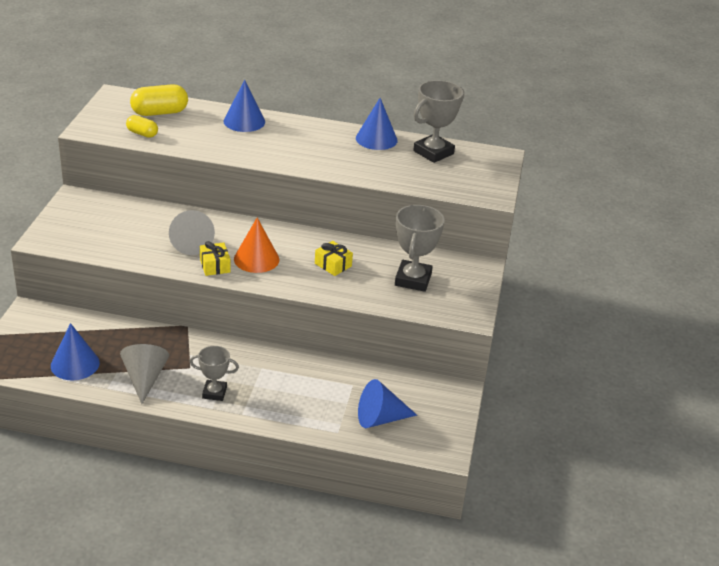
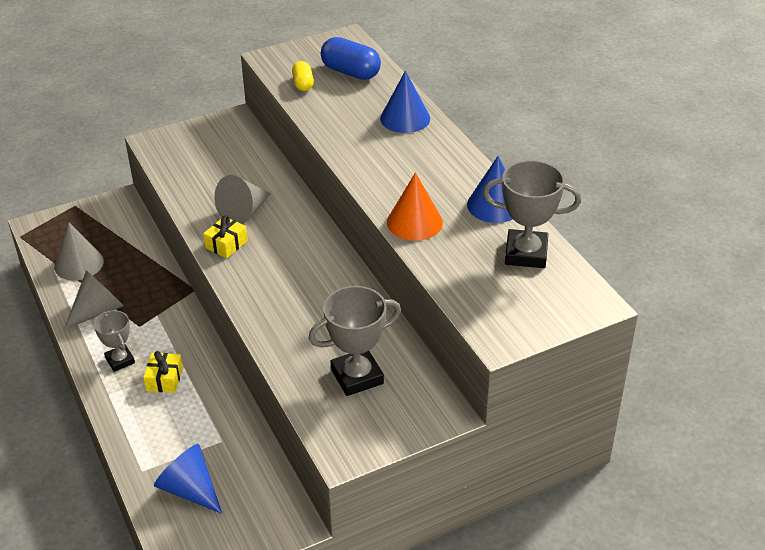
camera: 55 degrees right, 5 degrees up
(75, 364) = (79, 264): blue cone -> grey cone
(159, 113) = (350, 72): yellow capsule -> blue capsule
(256, 259) = (266, 261): orange cone -> orange cone (414, 222)
(333, 265) = (315, 310): yellow gift -> yellow gift (164, 379)

